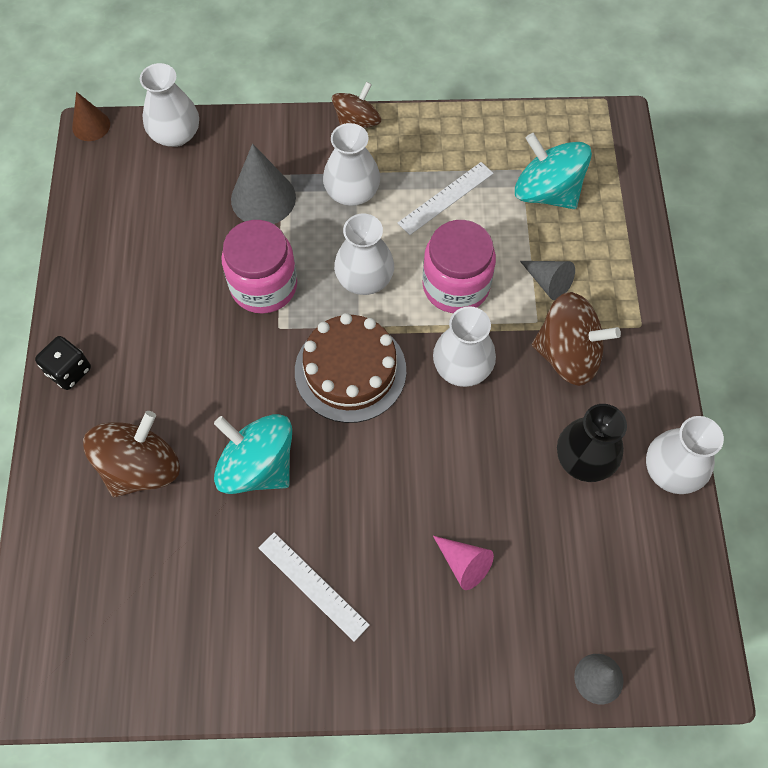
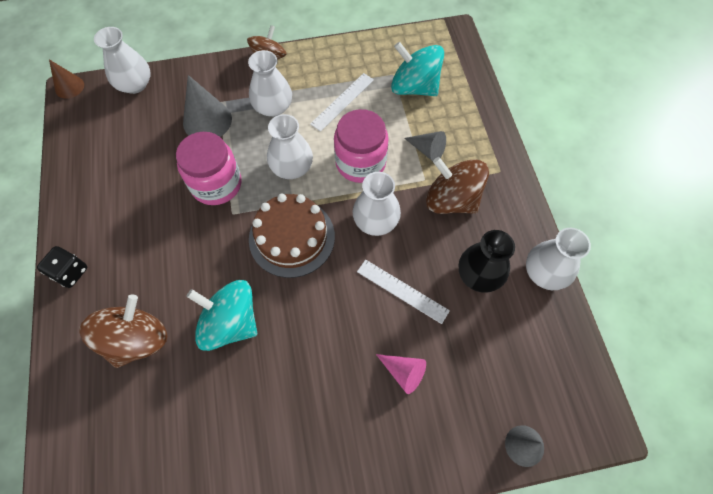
camera: 10 degrees left, 0 degrees up
(313, 585) = (288, 411): white ruler -> white ruler (402, 291)
(568, 354) = (451, 200): brown spinning top -> brown spinning top turned 150 degrees counterclockwise

